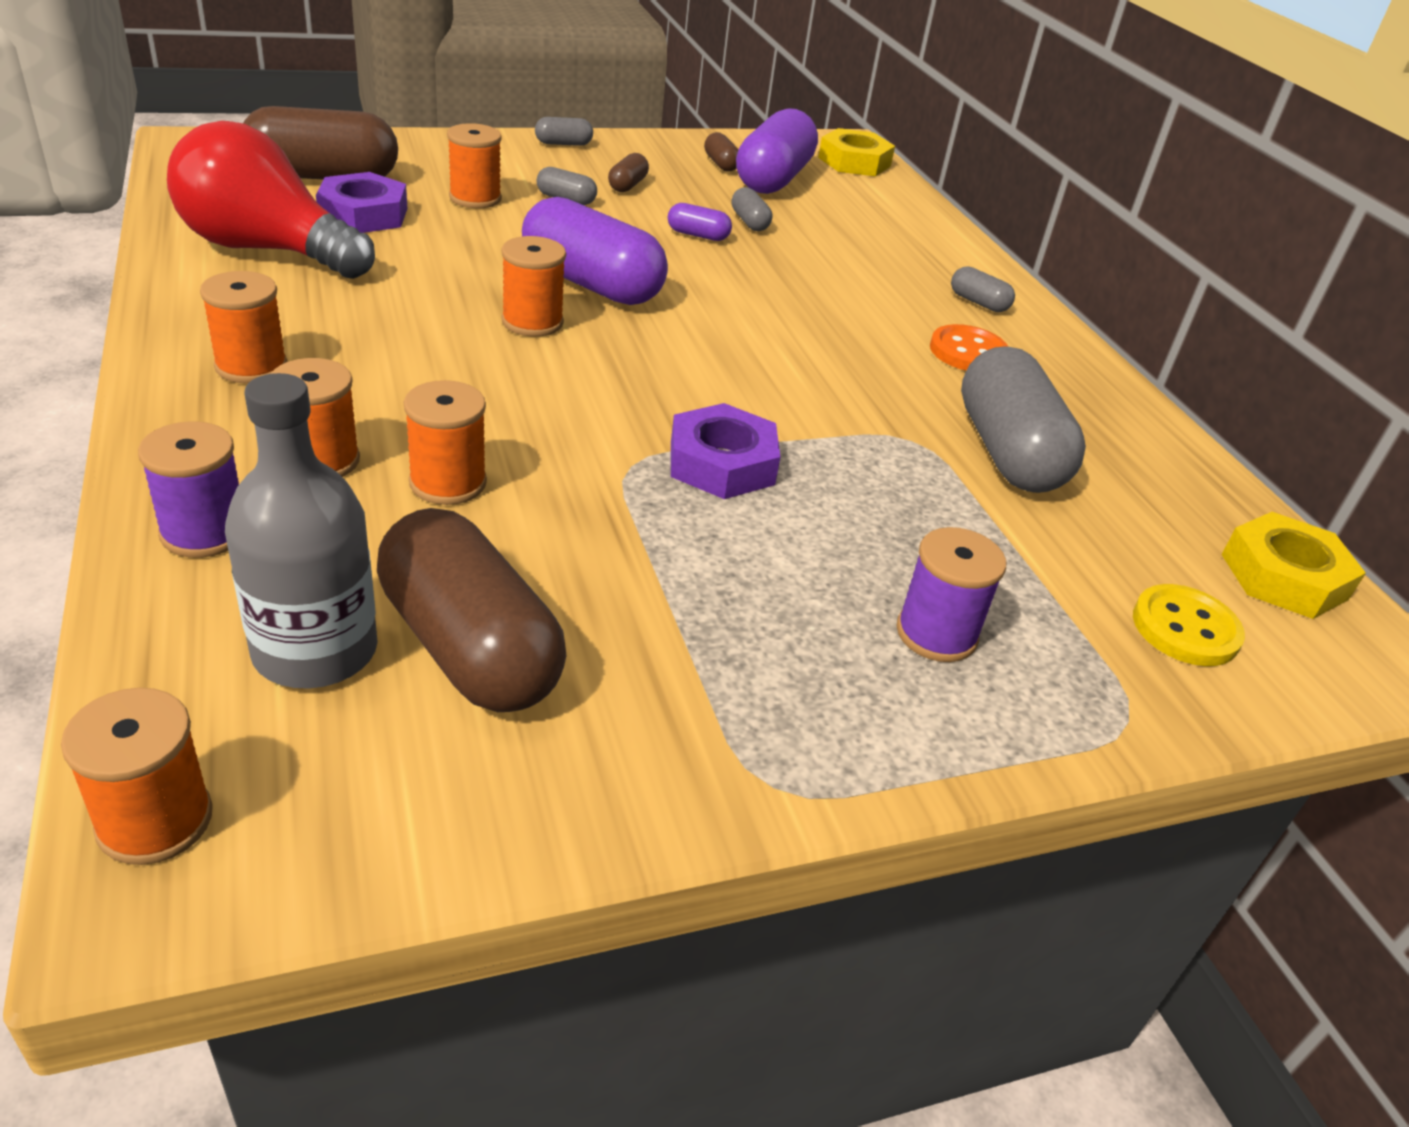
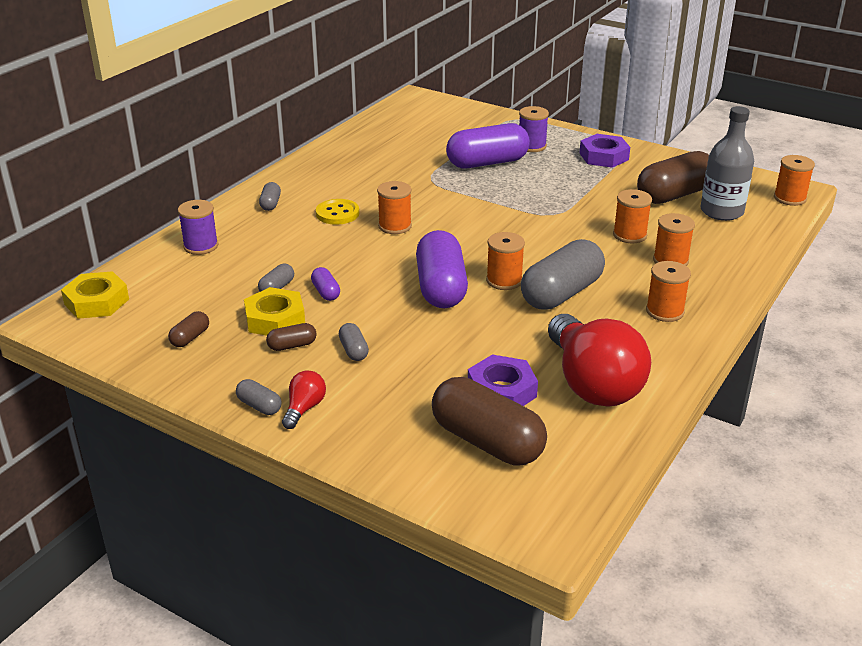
camera: 125 degrees left, 5 degrees down
(204, 532) = (734, 254): purple spool -> purple spool (201, 246)
(469, 648) = (674, 195): brown capsule -> brown capsule turned 45 degrees clockwise
(475, 198) = (410, 376): orange spool -> orange spool (395, 226)
(525, 152) = (304, 408): none -> red light bulb
(721, 463) = (518, 201): purple nut -> purple nut (604, 156)
(773, 179) = (186, 311): purple capsule -> purple capsule (487, 163)
(968, 352) = (332, 191): orange button -> none
(1008, 452) = (404, 163): grey capsule -> grey capsule (561, 293)
(1185, 628) = (457, 120): yellow button -> yellow button (337, 213)
(1284, 576) = (399, 114): yellow nut -> yellow nut (275, 319)

